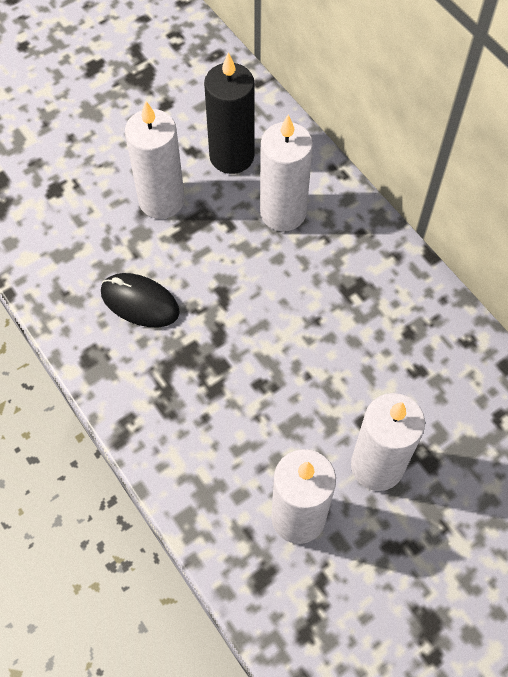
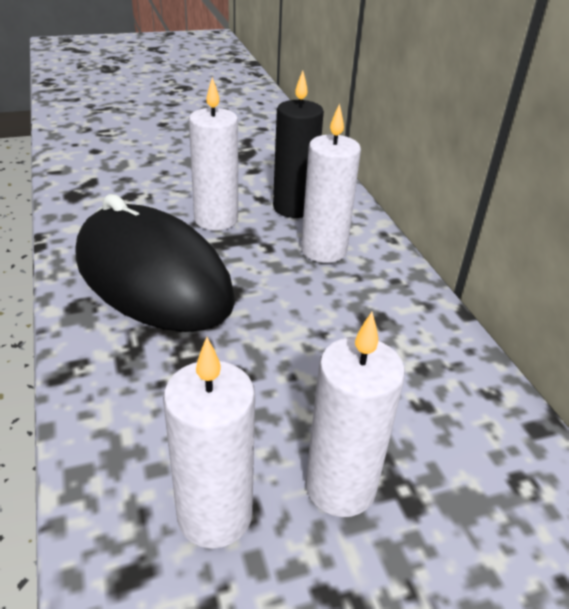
camera: 15 degrees right, 25 degrees down
(140, 302) = (152, 278): black mouse -> black mouse, size x2.31

